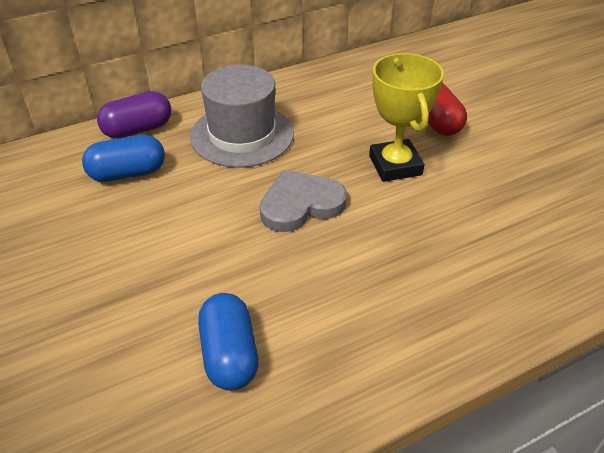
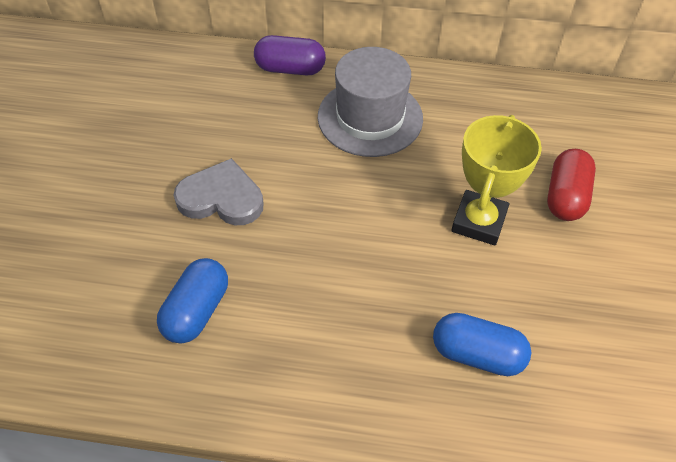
camera: 35 degrees right, 10 degrees up
(127, 173) = (250, 108): blue capsule -> blue capsule (477, 354)
(300, 204) = (360, 214): grey heart -> grey heart (221, 198)

